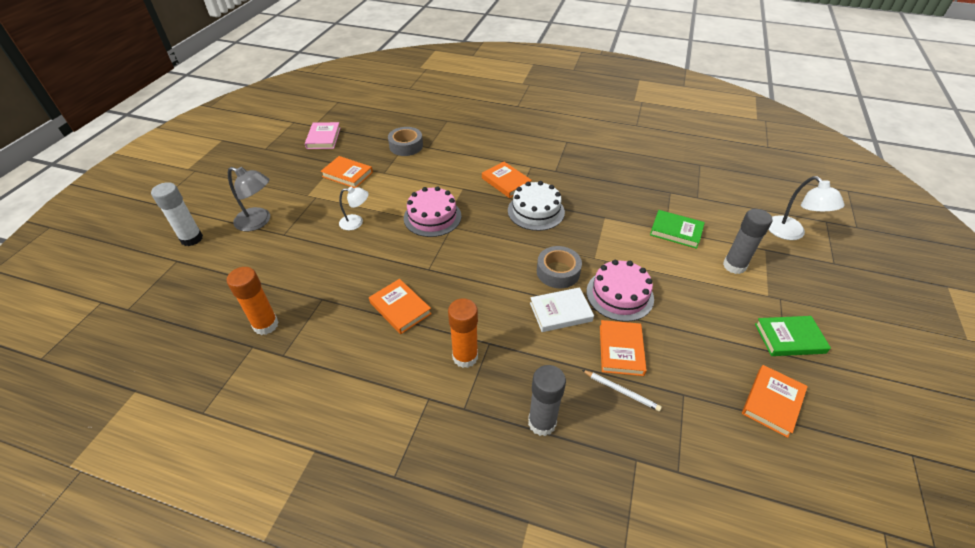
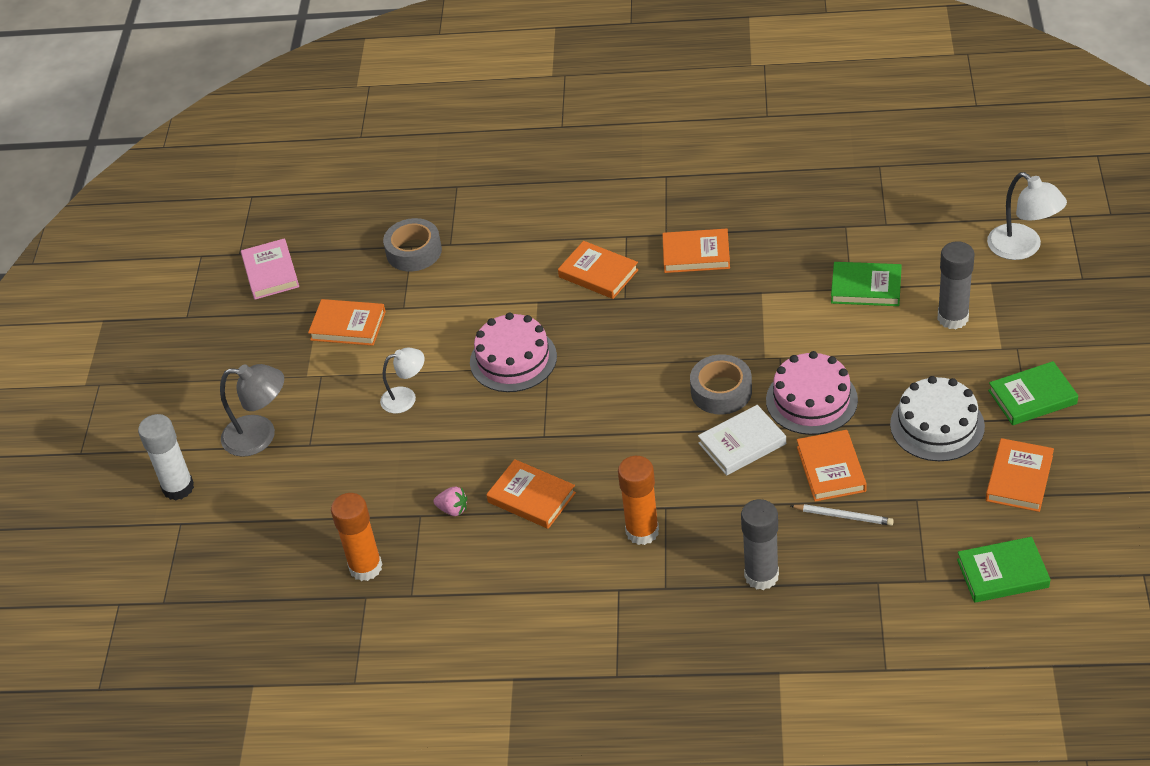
camera: 10 degrees left, 0 degrees up
(345, 301) = (453, 509): none -> pink strawberry
(536, 211) = (660, 309): white cake -> white cake (937, 425)
(570, 186) = (696, 254): none -> orange book
(748, 487) = (1002, 573): none -> green book

